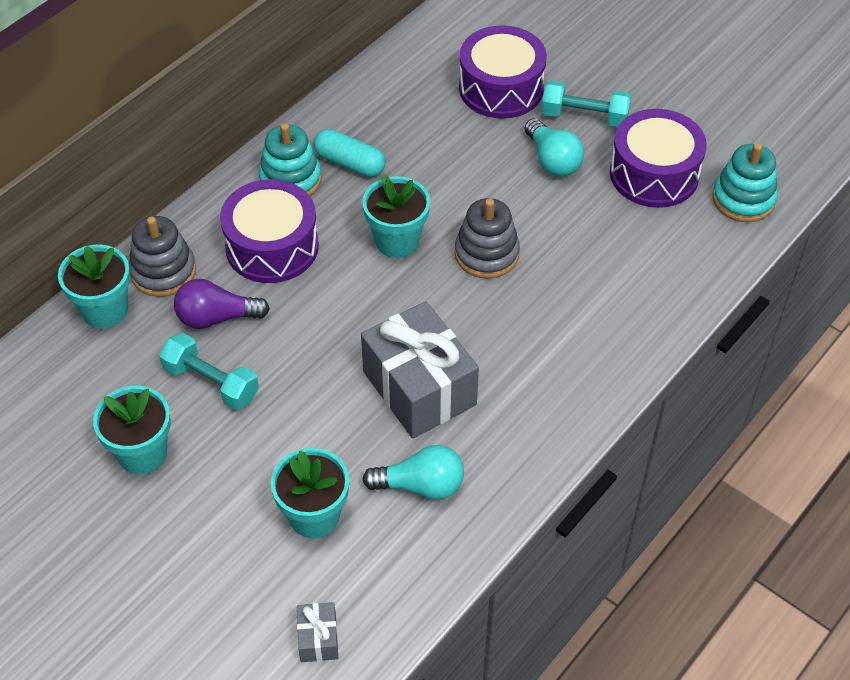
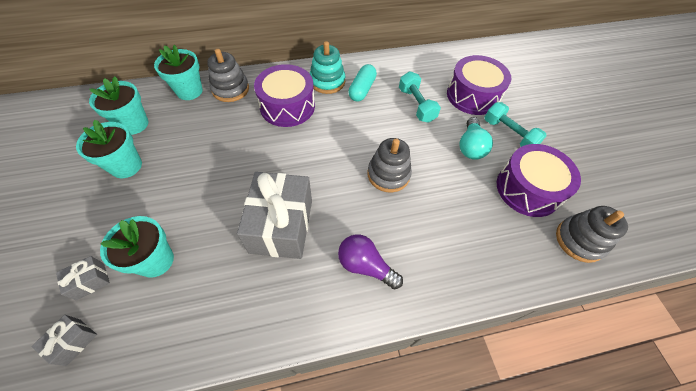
camera: 35 degrees right, 5 degrees up
(211, 383) = (192, 152): turquoise dumbbell -> turquoise dumbbell (416, 105)
(216, 317) = (228, 123): purple light bulb -> purple light bulb (365, 266)
(263, 584) = (90, 281): none -> grey gift
(349, 163) = (362, 89): turquoise capsule -> turquoise capsule turned 45 degrees clockwise
(397, 241) = (348, 139): turquoise flower pot -> turquoise flower pot (134, 124)
(421, 485) = (224, 286): turquoise light bulb -> none
(743, 199) = (579, 240): turquoise stacking toy -> grey stacking toy

